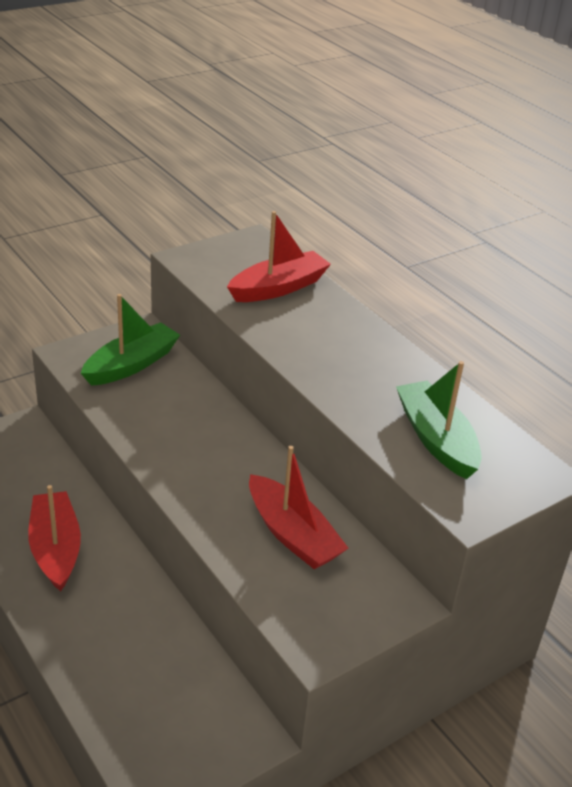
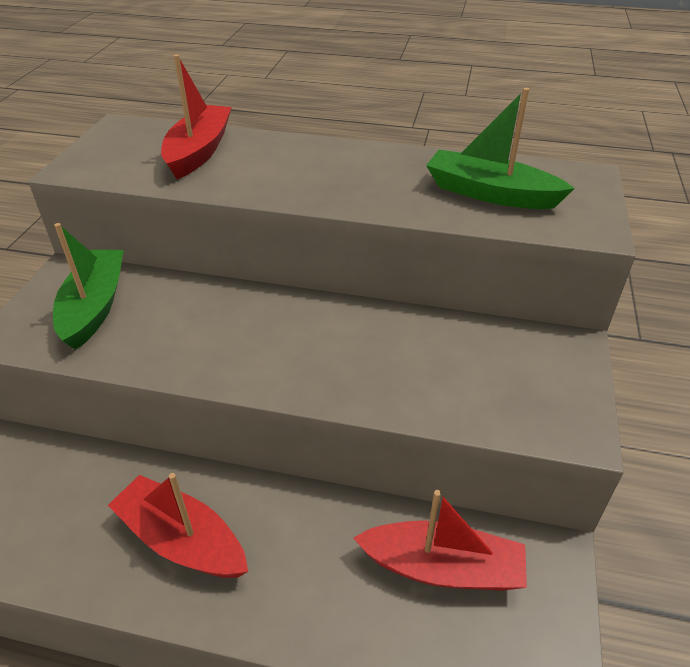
camera: 40 degrees left, 5 degrees up
(292, 534) = (430, 354): red boat -> red boat (442, 567)

